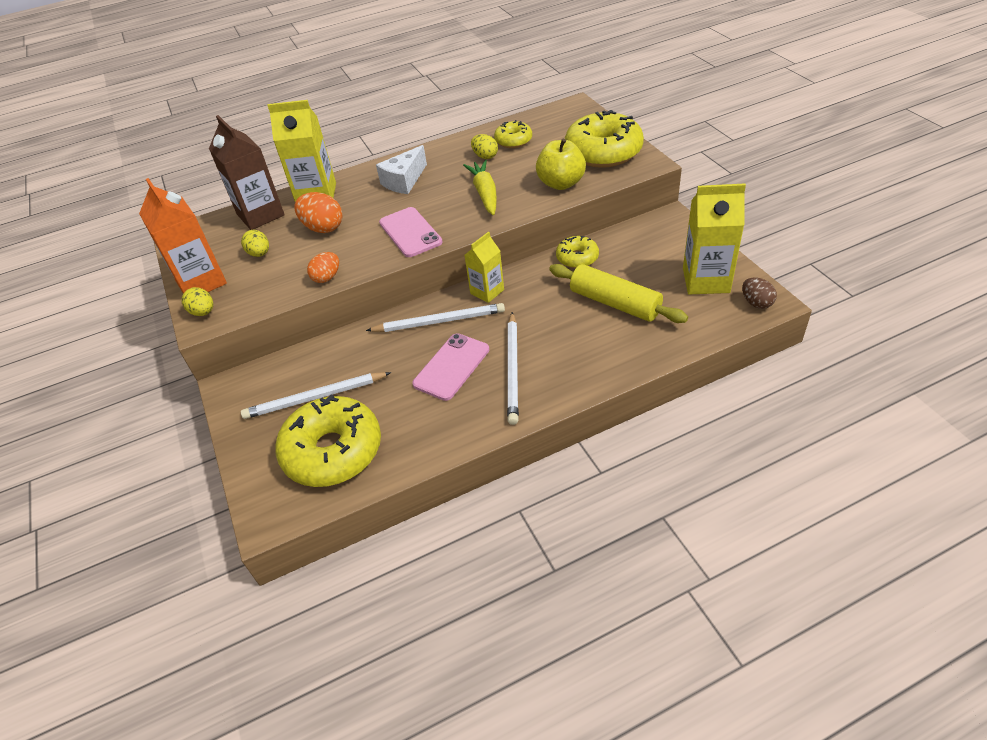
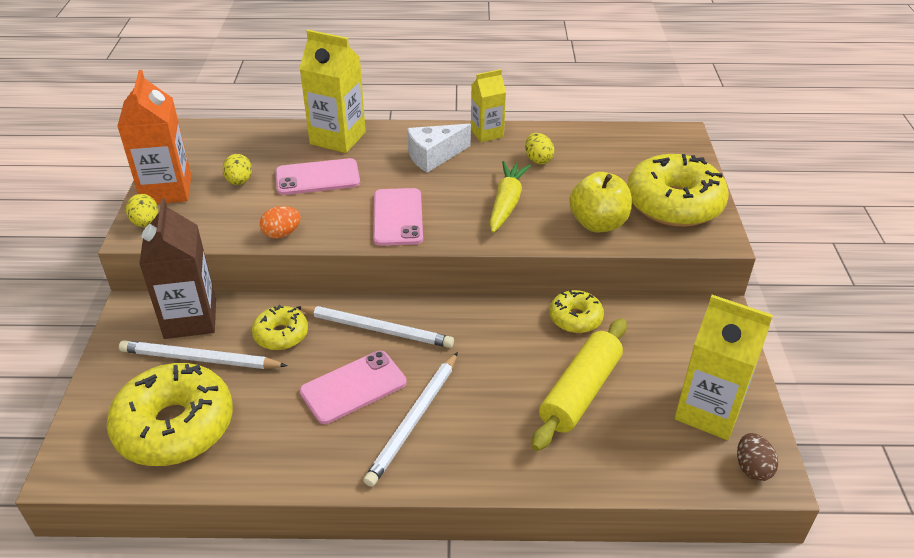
camera: 20 degrees right, 5 degrees down
(260, 215) = (270, 140): brown carton -> brown carton (190, 319)
(323, 228) = (317, 178): orange egg -> pink phone
(487, 291) = (450, 316): yellow carton -> yellow carton (487, 133)
(513, 141) = (582, 153): yellow donut -> yellow donut (281, 335)
(614, 303) = (580, 392): yellow rolling pin -> yellow rolling pin turned 60 degrees clockwise

